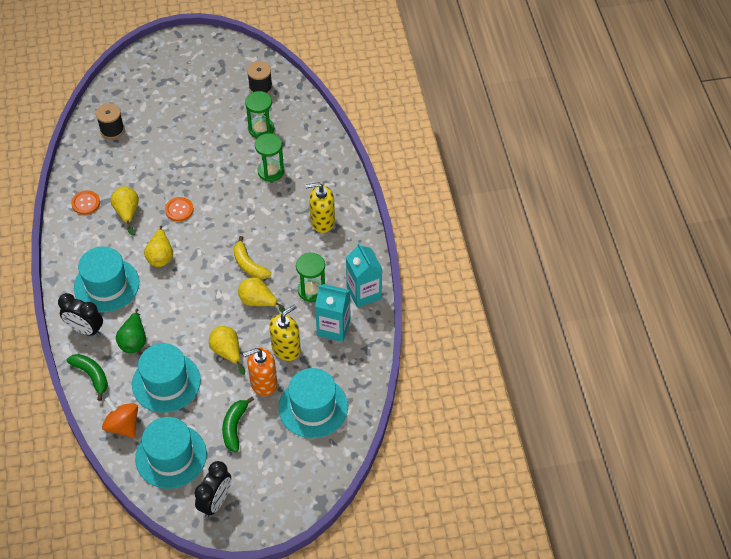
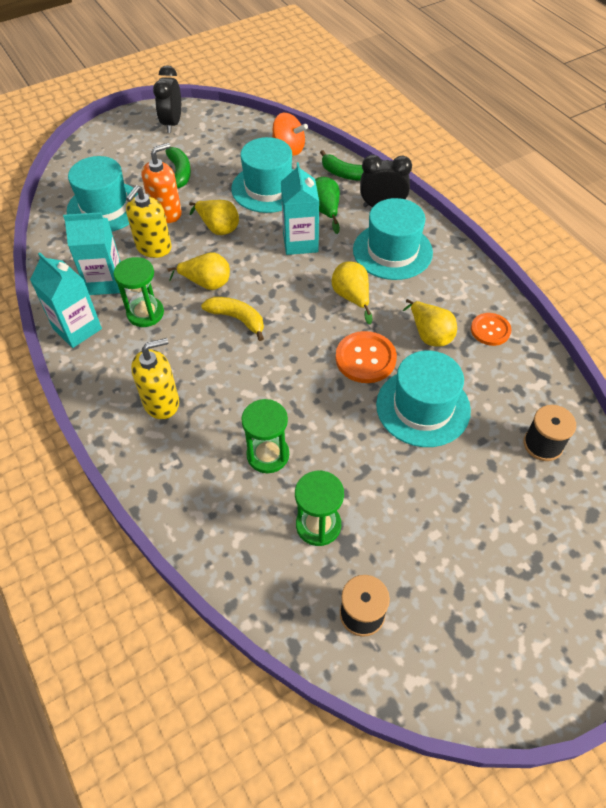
camera: 160 degrees right, 0 degrees up
(170, 316) = (300, 242): none -> turquoise carton
(171, 456) = (230, 140): turquoise hat -> turquoise hat (423, 407)
(179, 210) = (365, 358): orange button -> orange button, size x1.50

